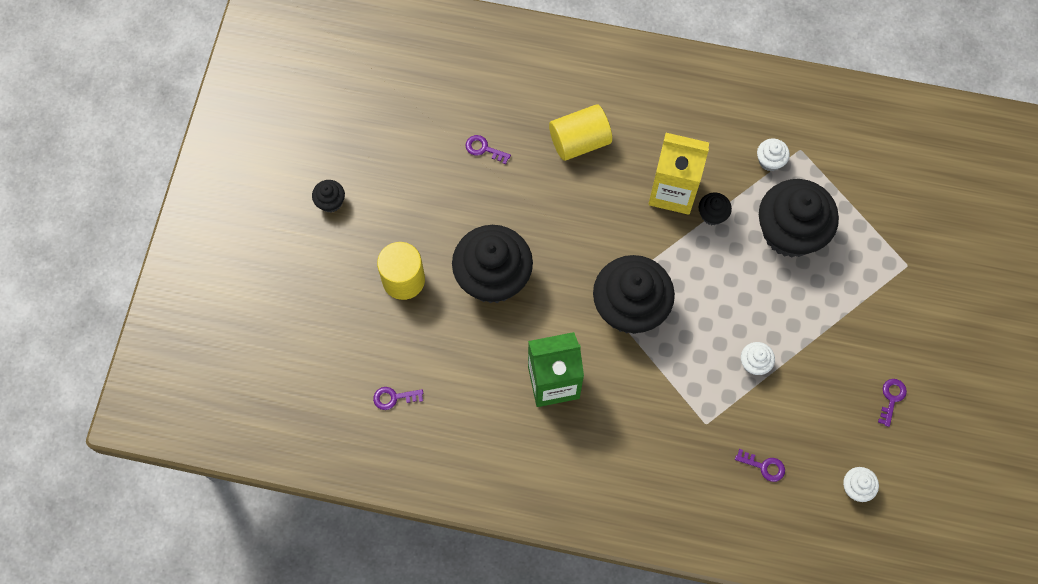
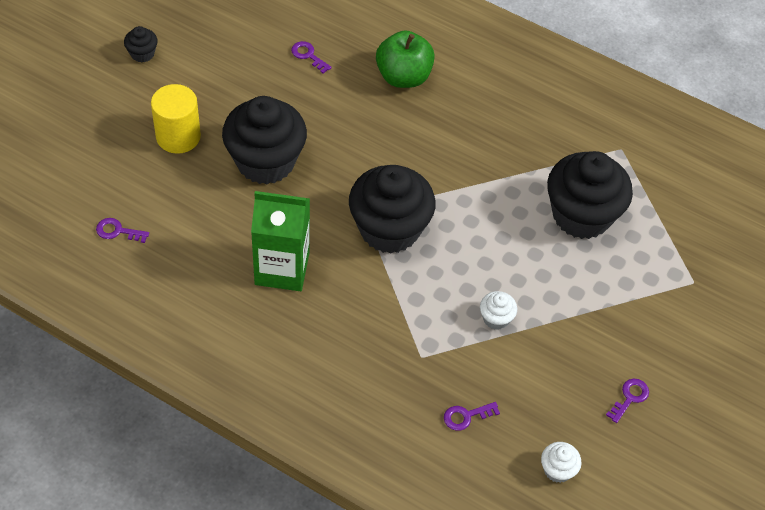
camera: 15 degrees right, 15 degrees down
(579, 141) = (403, 77): yellow cylinder -> green apple
(673, 191) = (477, 145): yellow carton -> none
(712, 214) = (508, 176): black cupcake -> none
(764, 466) = (466, 416): purple key -> purple key turned 120 degrees clockwise
(770, 161) = (586, 149): white cupcake -> none

